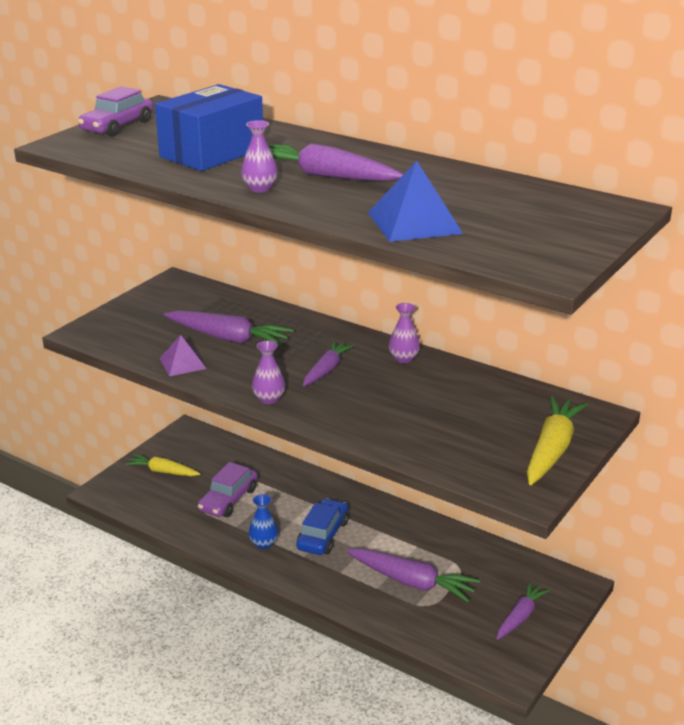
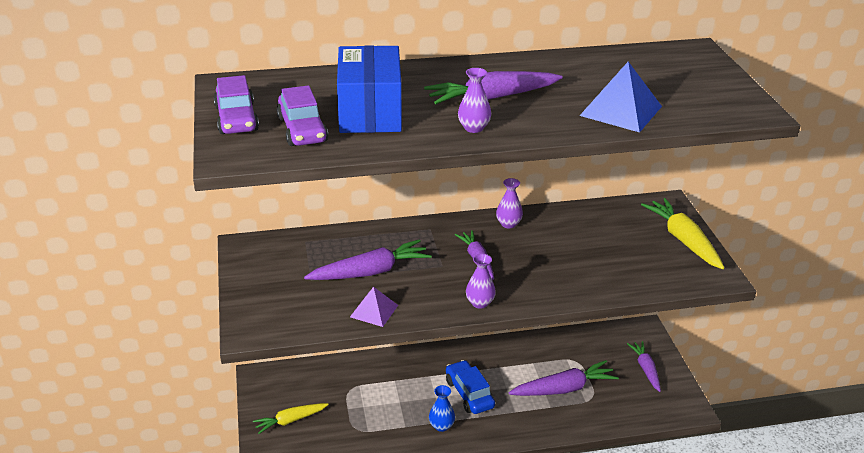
camera: 45 degrees left, 5 degrees up
(228, 500) = (371, 410): purple car -> purple car (302, 130)

